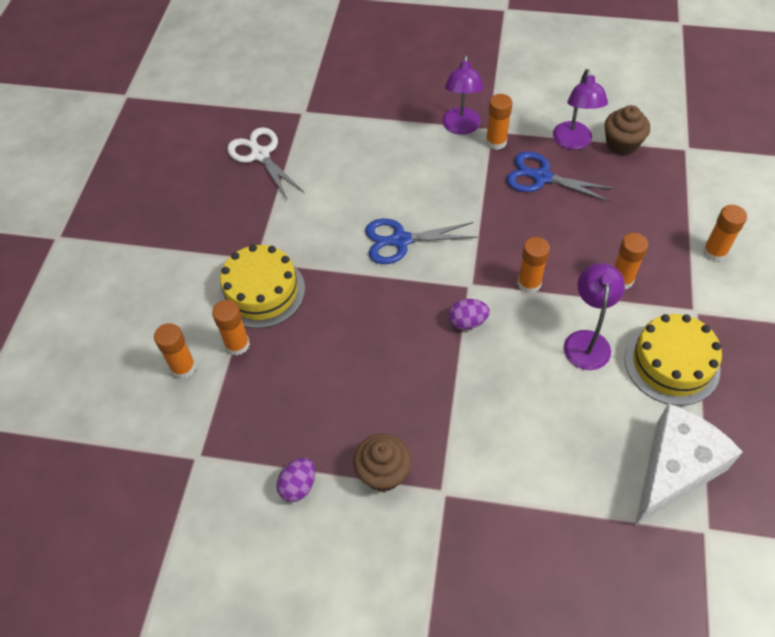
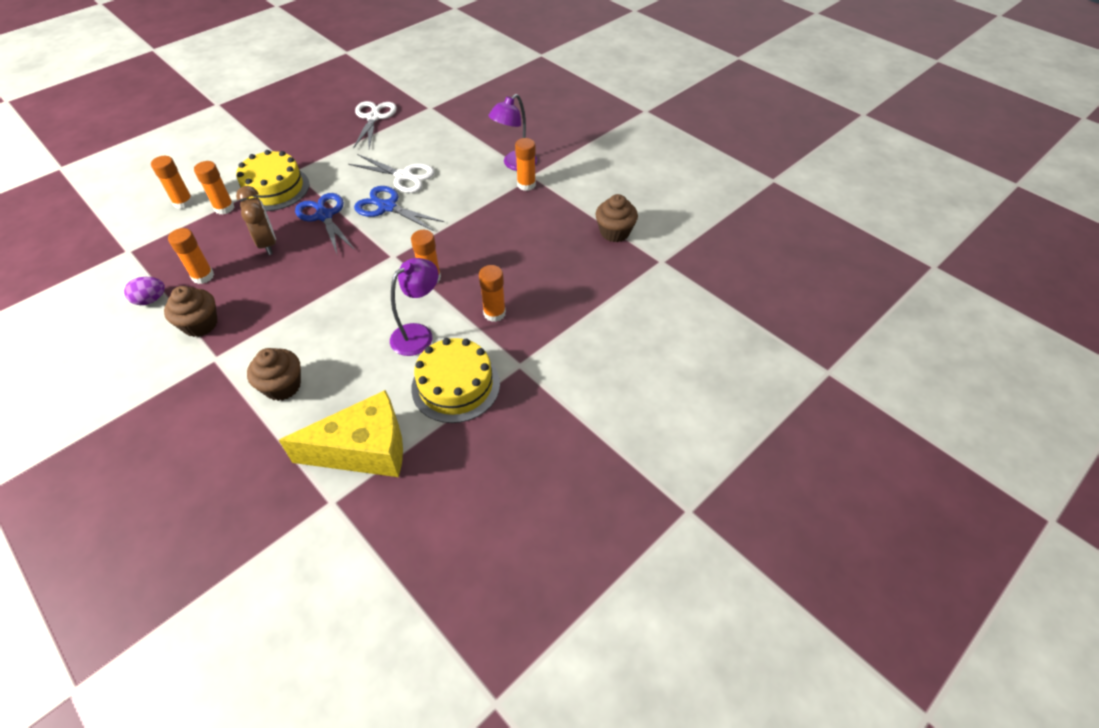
camera: 35 degrees right, 5 degrees down
(336, 351) = (267, 244): none -> brown clock
(374, 200) = (403, 176): none -> white scissors
(467, 322) = (361, 275): purple egg -> none
(537, 470) = (282, 386): none -> brown cupcake
(541, 177) = (527, 221): blue scissors -> blue scissors (324, 216)
(573, 142) = (580, 213): purple lamp -> none
(674, 470) = (364, 450): white cheese -> yellow cheese
(714, 252) = (587, 338): orange glue stick -> orange glue stick (203, 276)

